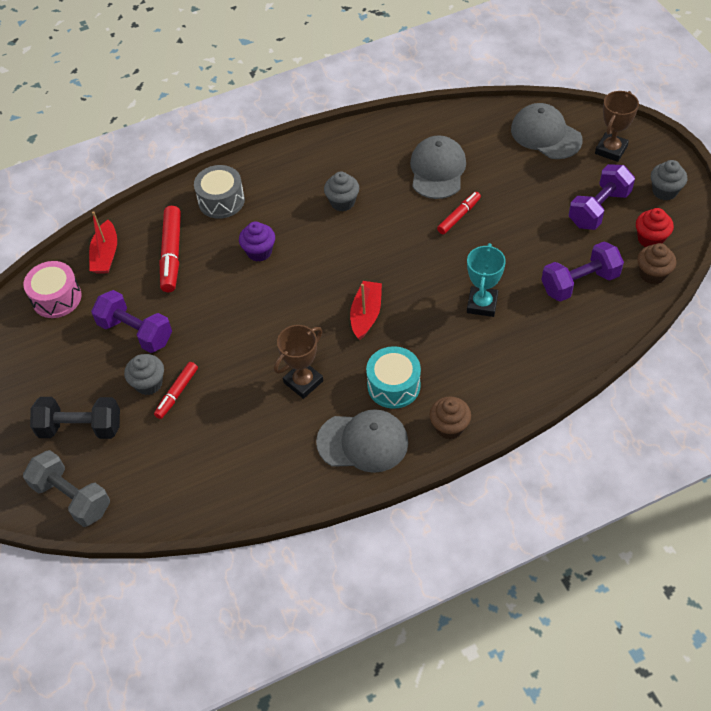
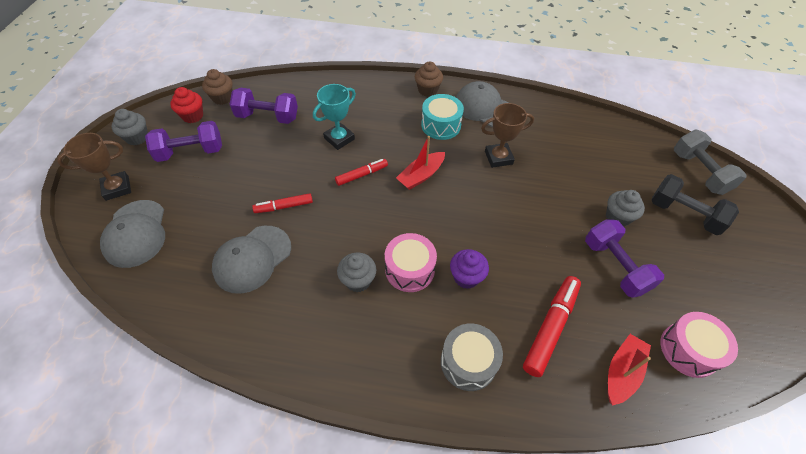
camera: 150 degrees left, 0 degrees up
(177, 393) = (597, 199): red marker -> red marker (362, 175)
(309, 232) = (410, 269): none -> pink drum

